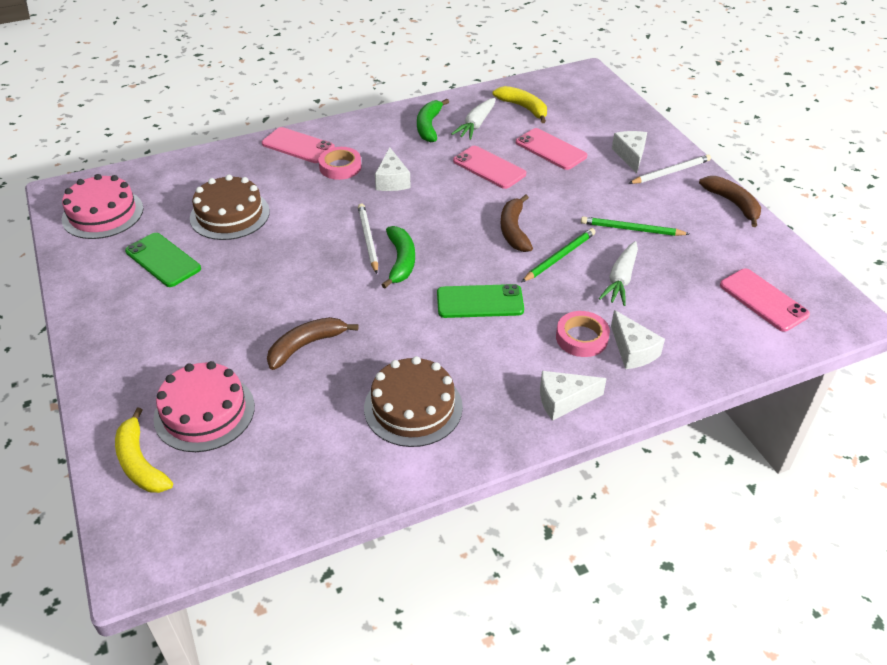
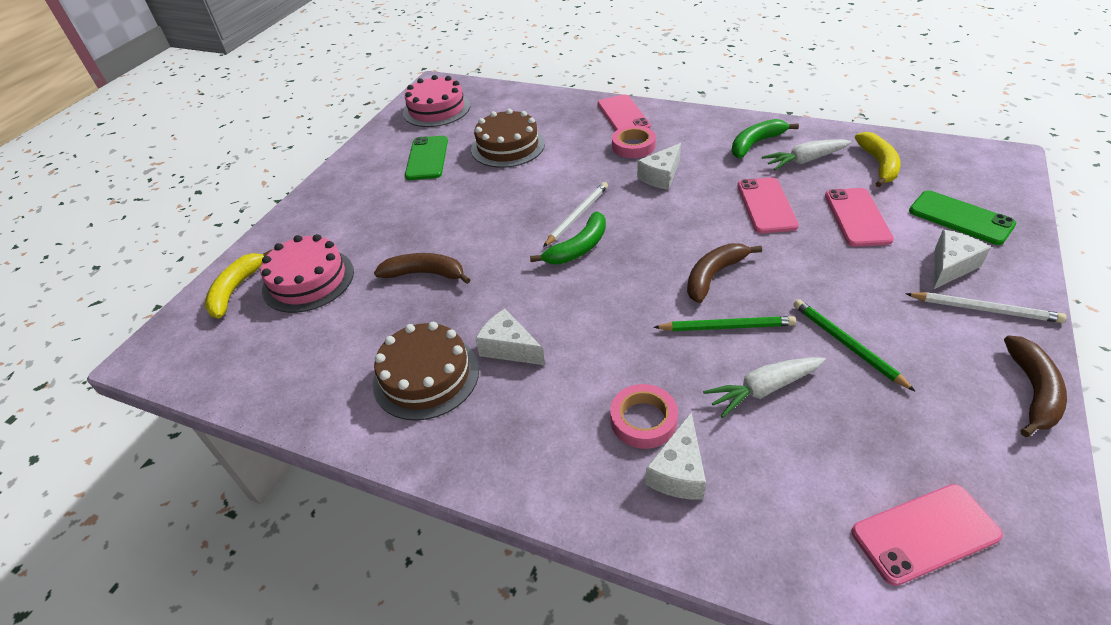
camera: 50 degrees right, 0 degrees up
(480, 302) = (596, 322): green phone -> green phone (960, 218)
(563, 400) = (546, 467): white cheese -> white cheese (509, 348)
(763, 300) = (924, 533): pink phone -> pink phone turned 60 degrees clockwise

